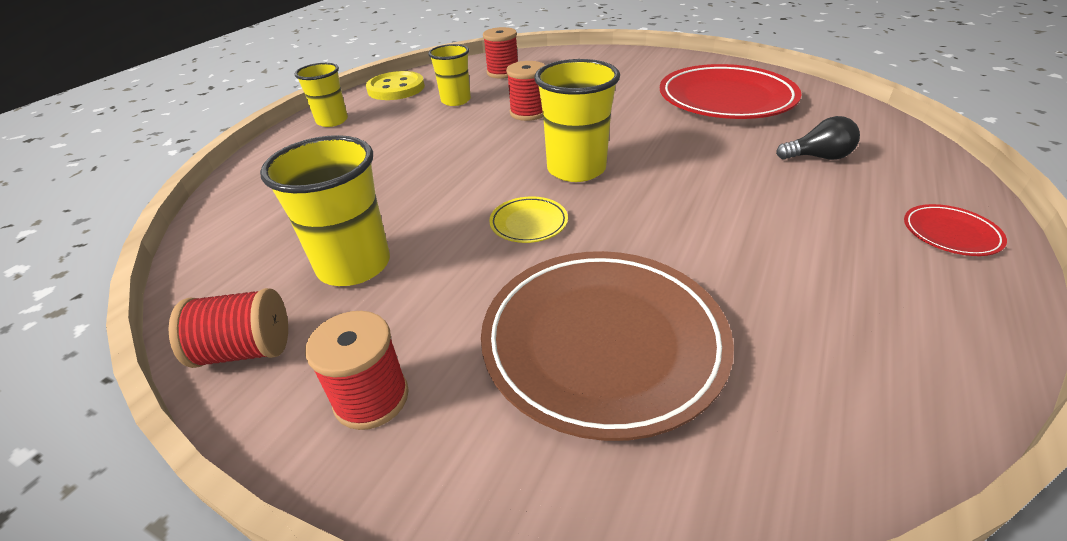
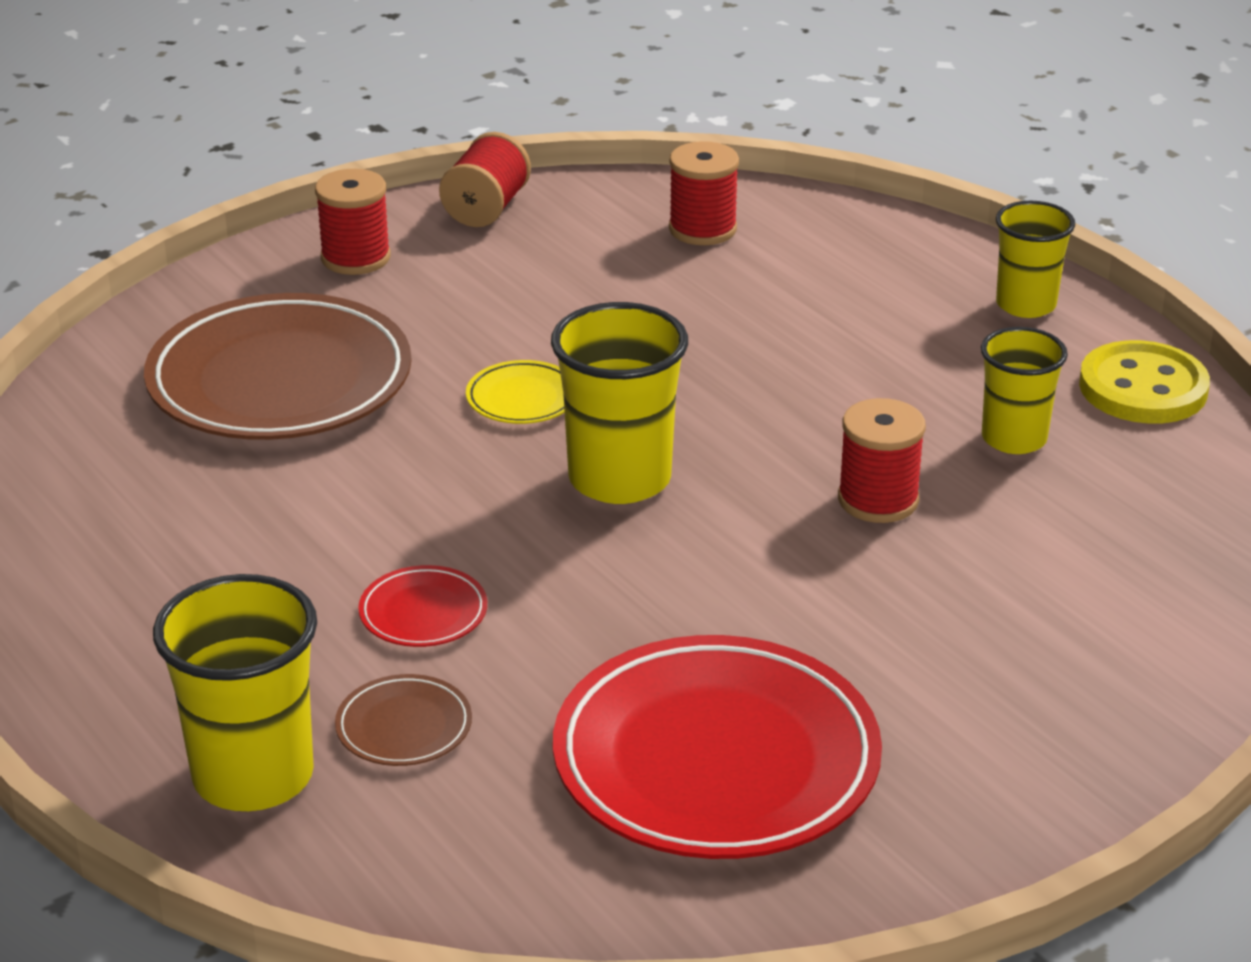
camera: 115 degrees right, 5 degrees down
(354, 265) = (563, 273): yellow cup -> yellow cup (253, 776)
(503, 72) = (1135, 532): red spool -> red spool (702, 229)
(818, 157) = (404, 727): black light bulb -> brown plate
(950, 234) = (129, 707): red plate -> red plate (423, 613)

